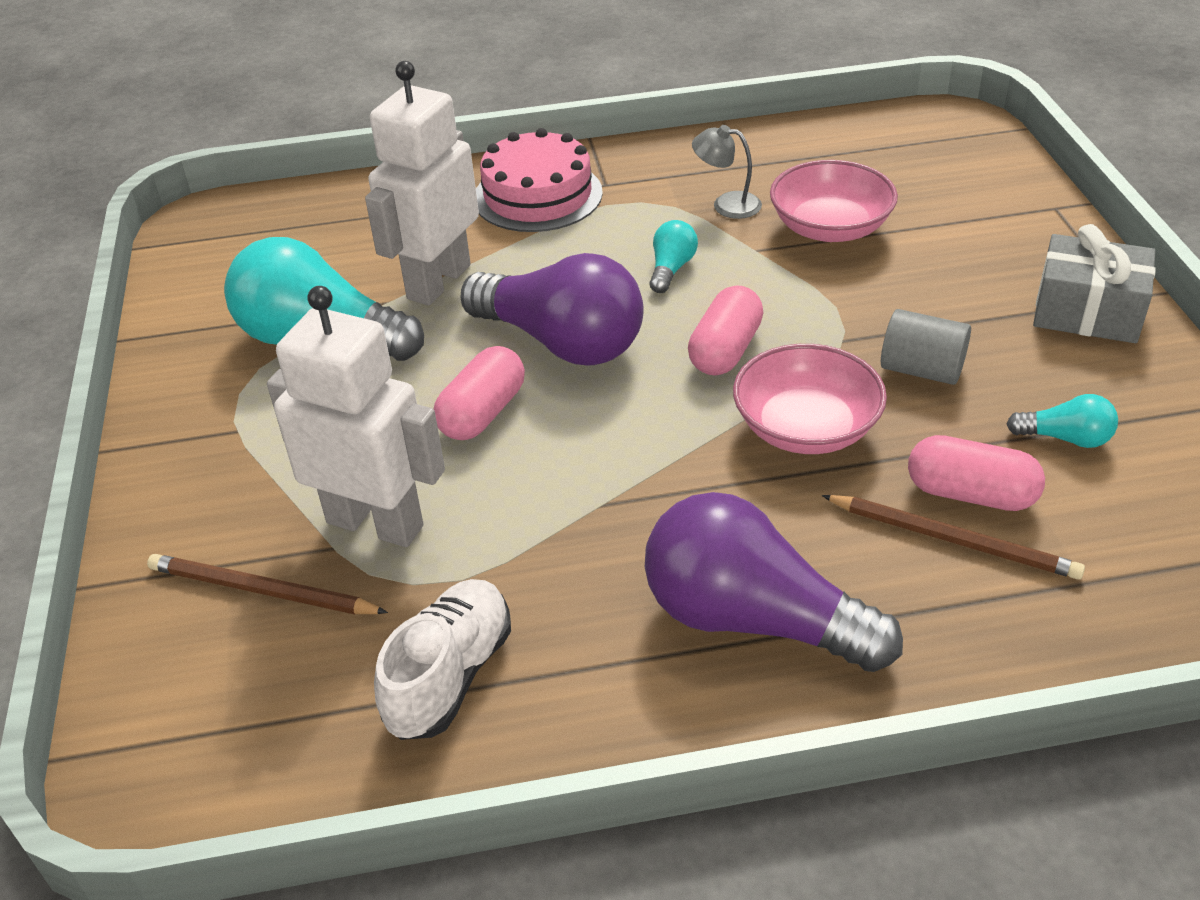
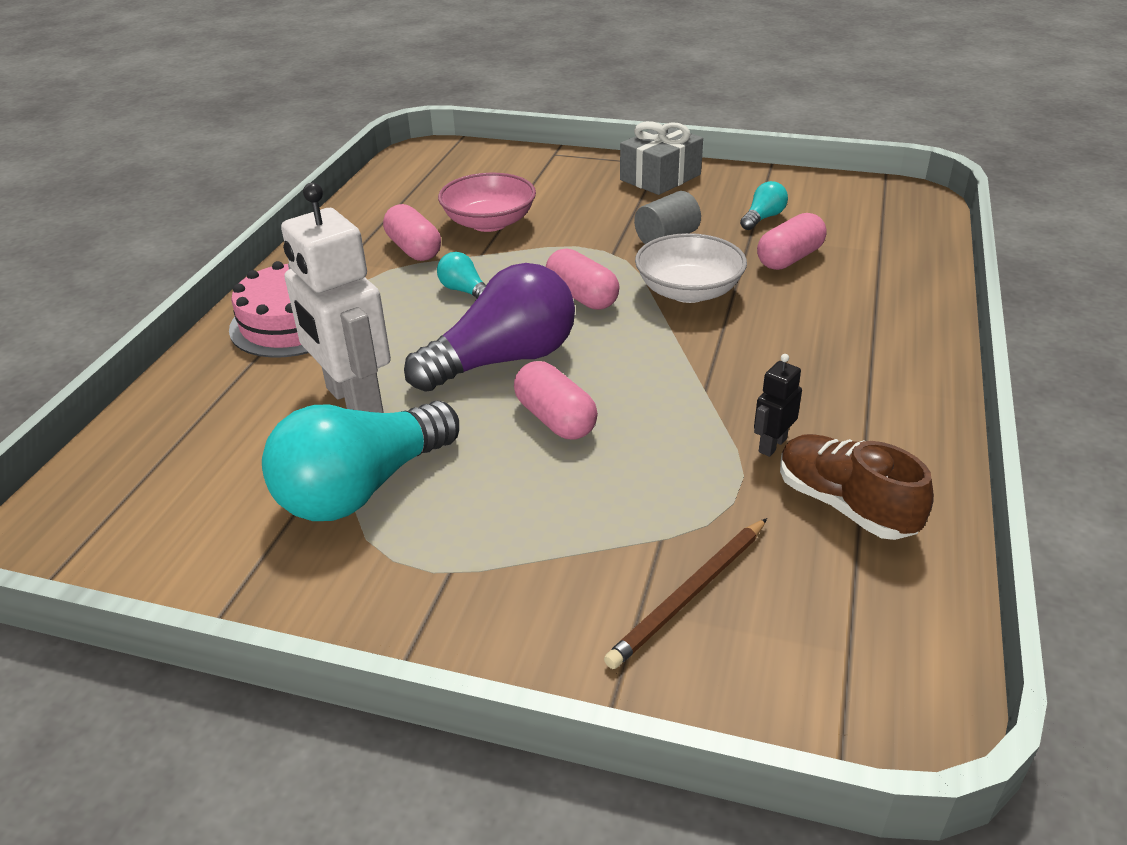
camera: 65 degrees left, 5 degrees down
(375, 523) = (648, 507): white robot -> none
(450, 676) = (845, 505): white shoe -> brown shoe
(528, 587) = (772, 445): none -> black robot
(726, 204) = (414, 249): grey lamp -> pink capsule
(752, 619) = (854, 361): purple light bulb -> none
(806, 428) = (688, 291): pink bowl -> white bowl
(953, 540) = (824, 275): brown pencil -> none

